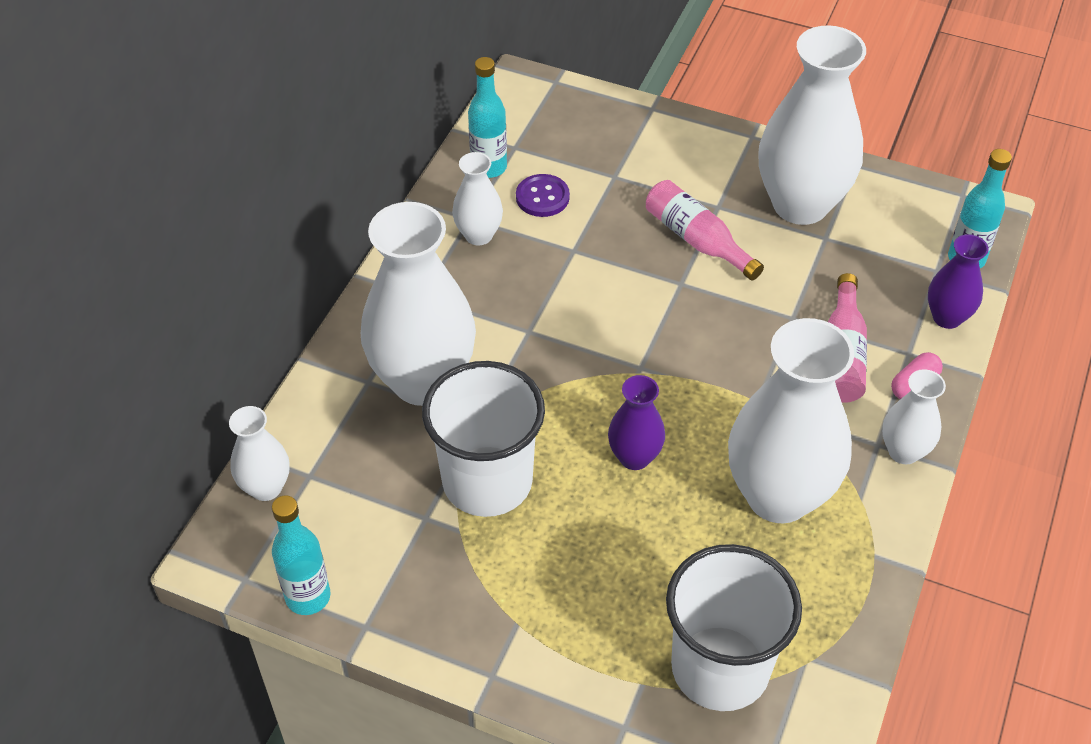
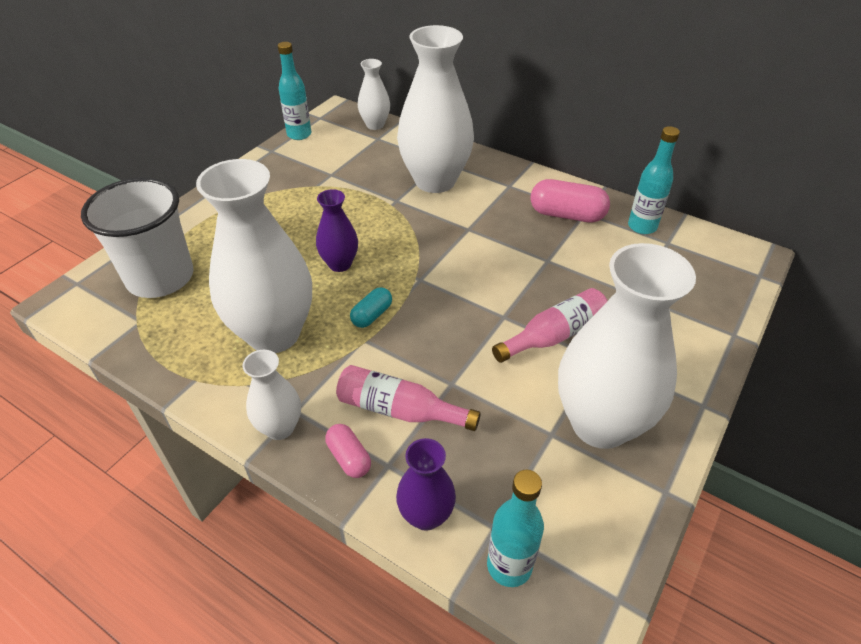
camera: 100 degrees right, 5 degrees down
(478, 235) = (567, 215): white vase -> pink capsule
(487, 481) = (347, 199): white cup -> none
(542, 197) = (608, 251): purple button -> none
(717, 404) = (372, 315): none -> turquoise capsule

